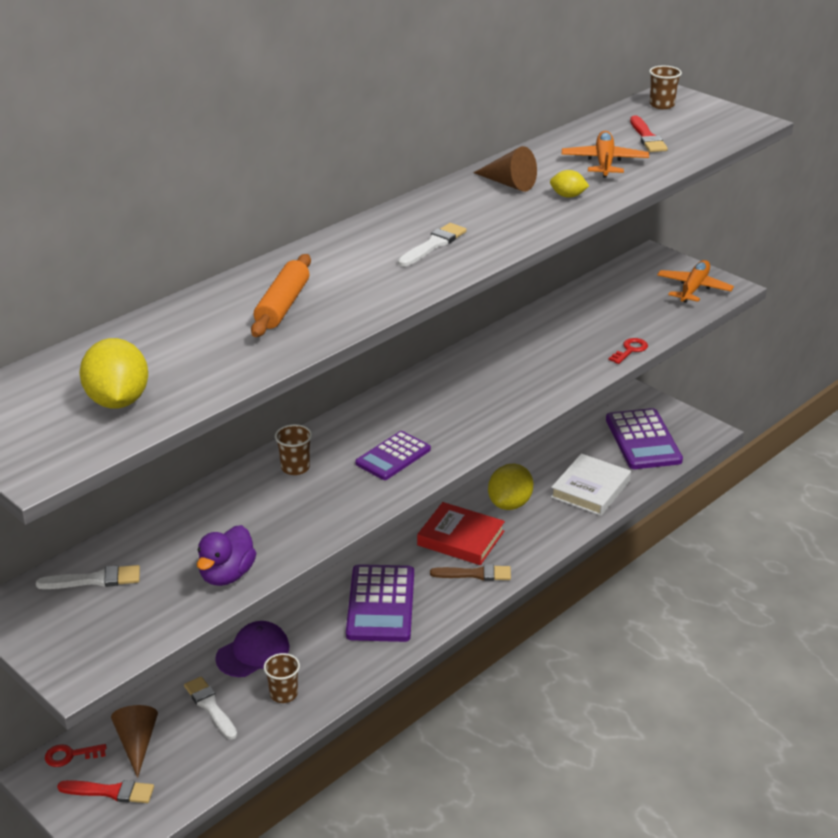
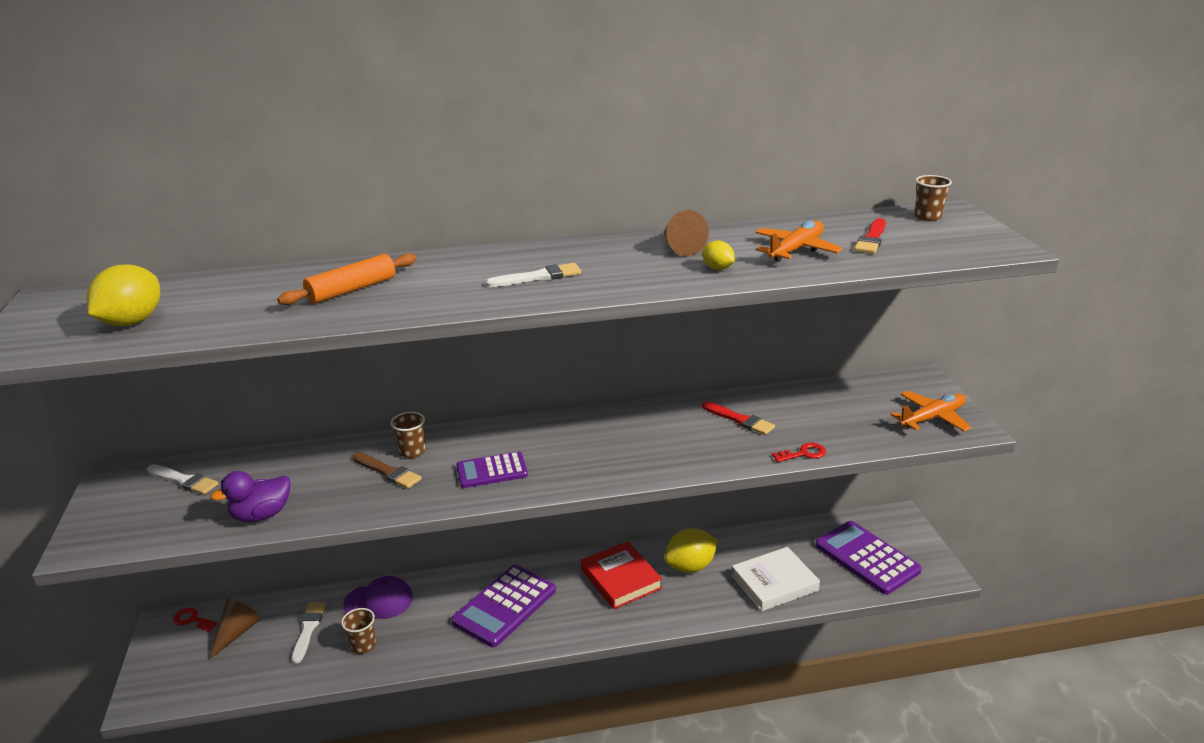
camera: 35 degrees right, 5 degrees down
(110, 792) = (183, 661): red brush -> red brush (740, 420)
(475, 574) = (602, 615): brown brush -> brown brush (388, 472)
(643, 440) = (867, 558): purple calculator -> purple calculator turned 120 degrees clockwise

